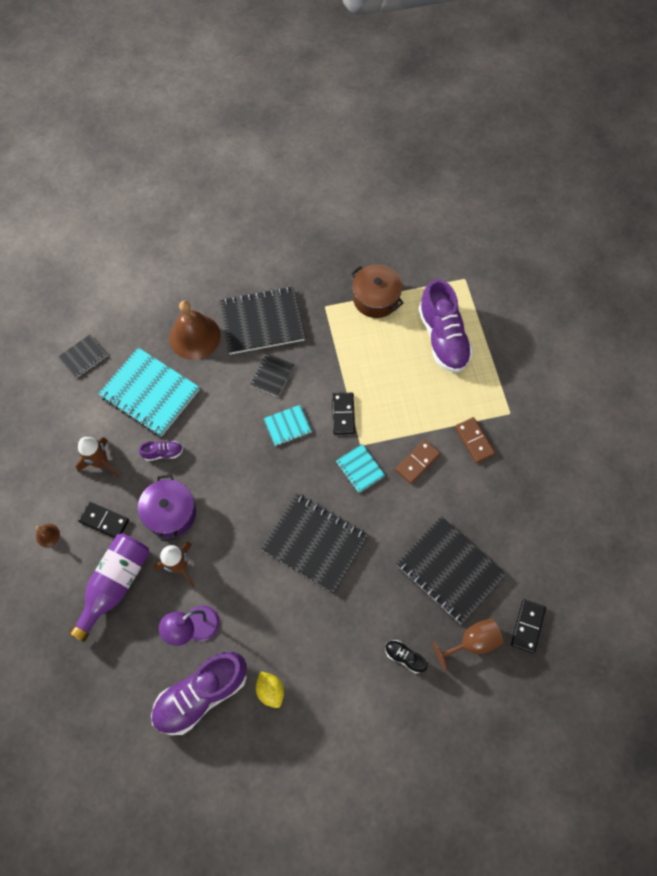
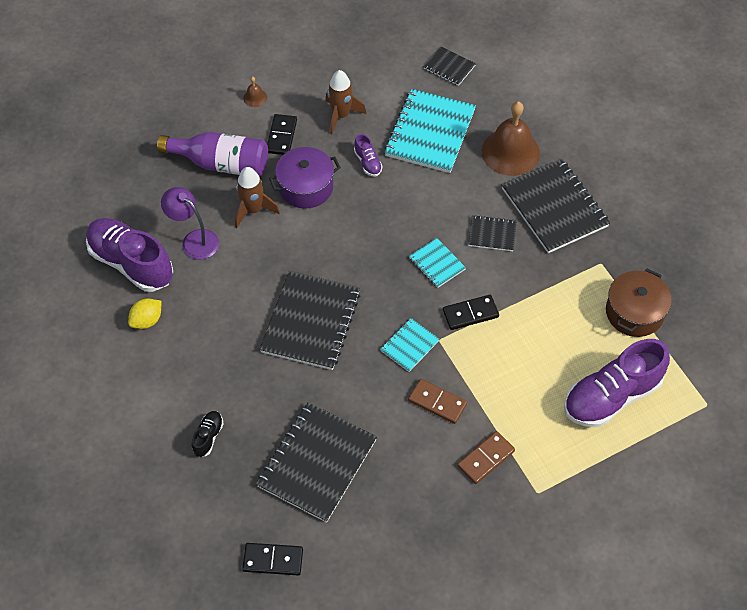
camera: 75 degrees right, 10 degrees down
(472, 642) = (240, 503): brown goblet -> none

